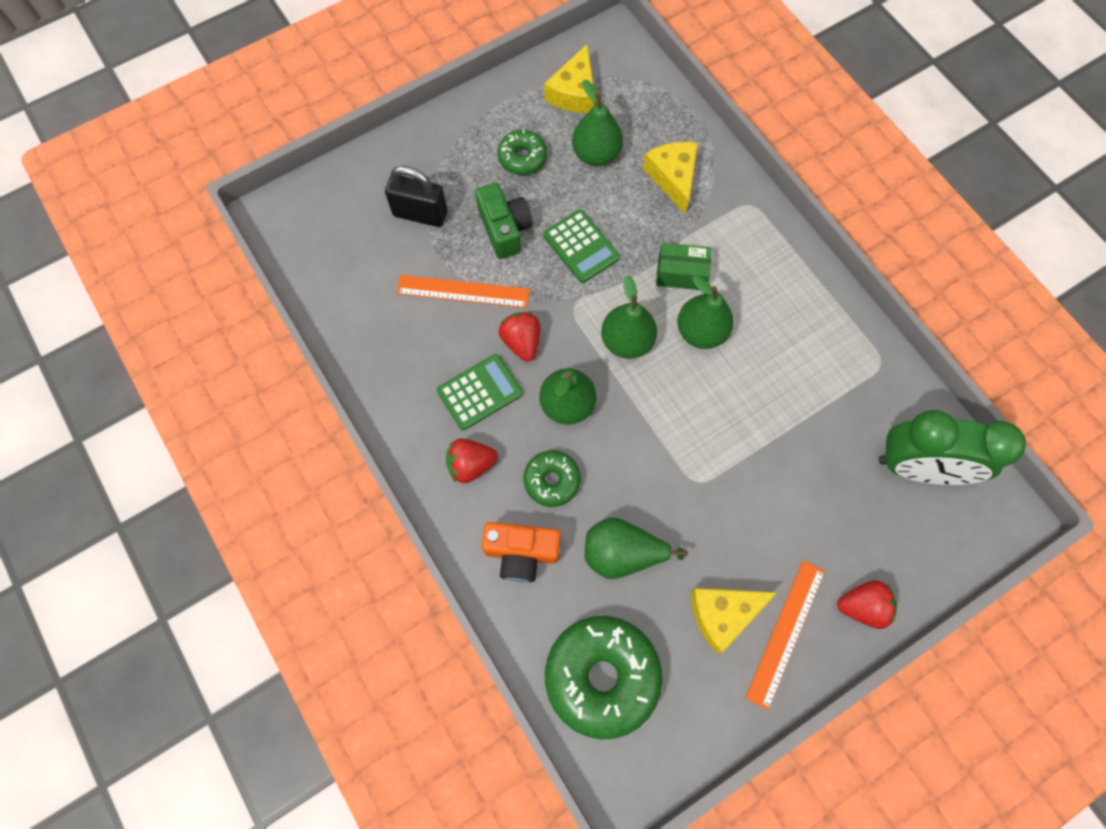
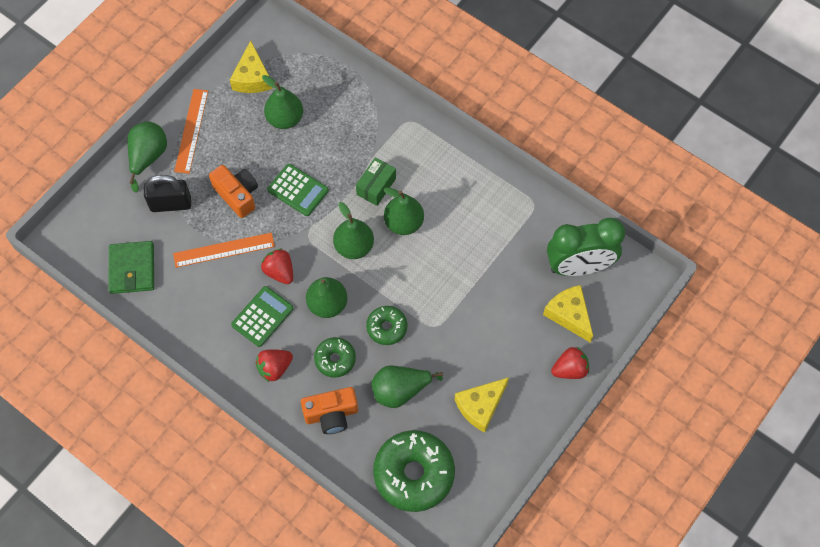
camera: 20 degrees left, 5 degrees down
(344, 278) = (132, 269): none -> green wallet
(415, 149) = (148, 157): none -> green pear
(504, 228) = (237, 195): green camera -> orange camera
(522, 158) = (231, 138): green donut -> green donut (387, 327)
(673, 178) = (347, 119): yellow cheese -> yellow cheese (569, 315)
(681, 273) = (376, 186): green box -> green box turned 45 degrees counterclockwise
(785, 633) = (525, 404): orange ruler -> orange ruler (191, 130)

